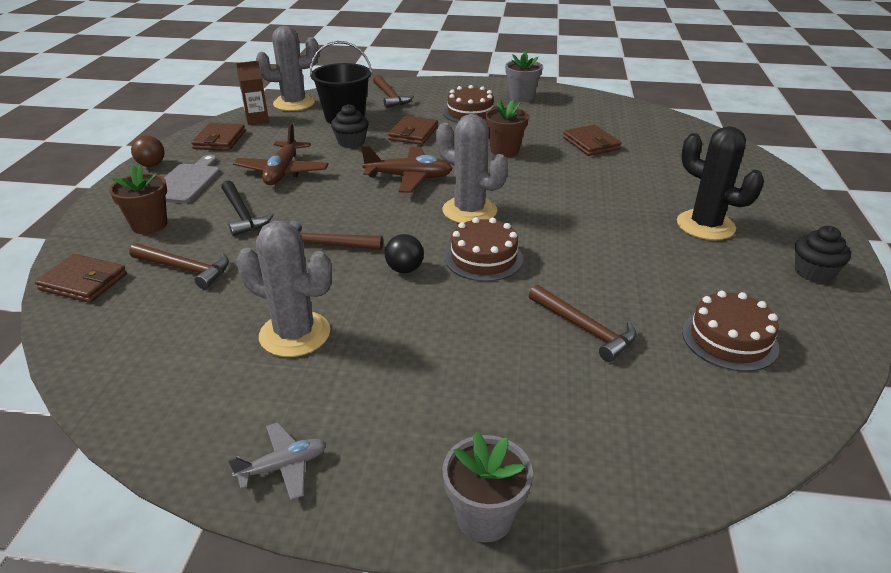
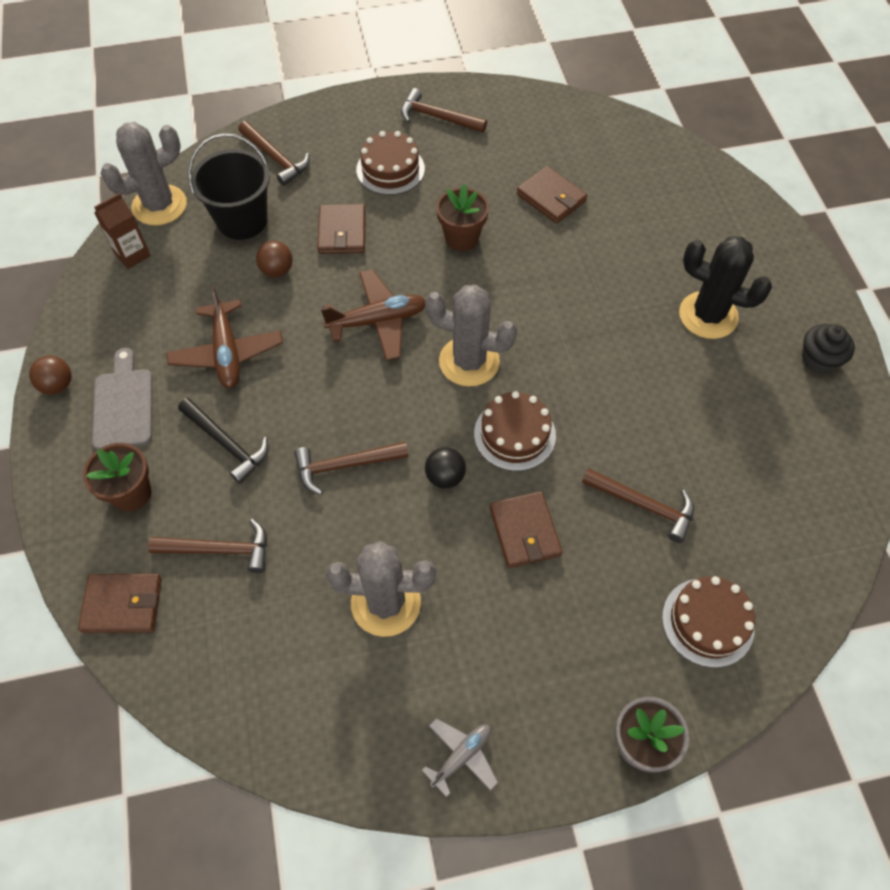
camera: 20 degrees left, 25 degrees up
(219, 140) = (111, 311): brown wallet -> brown wallet (525, 531)
(351, 142) = (277, 270): black cupcake -> brown ball
(521, 97) = (437, 117): grey flower pot -> brown hammer
(729, 339) = (768, 478): brown cake -> brown cake (708, 622)

